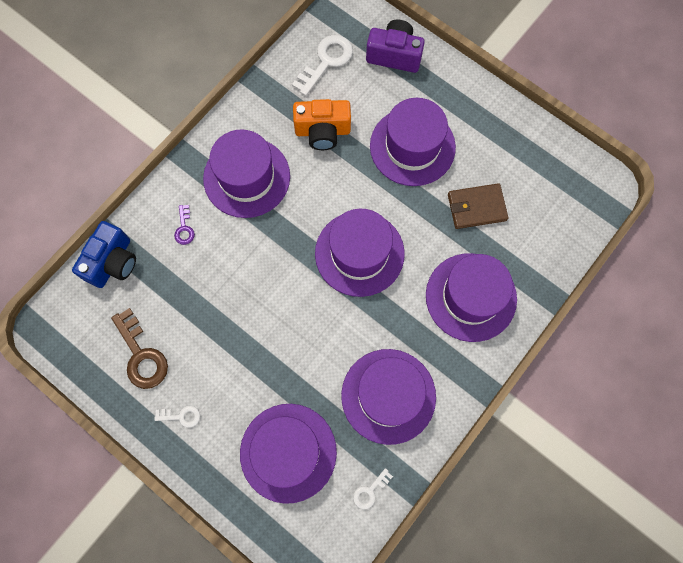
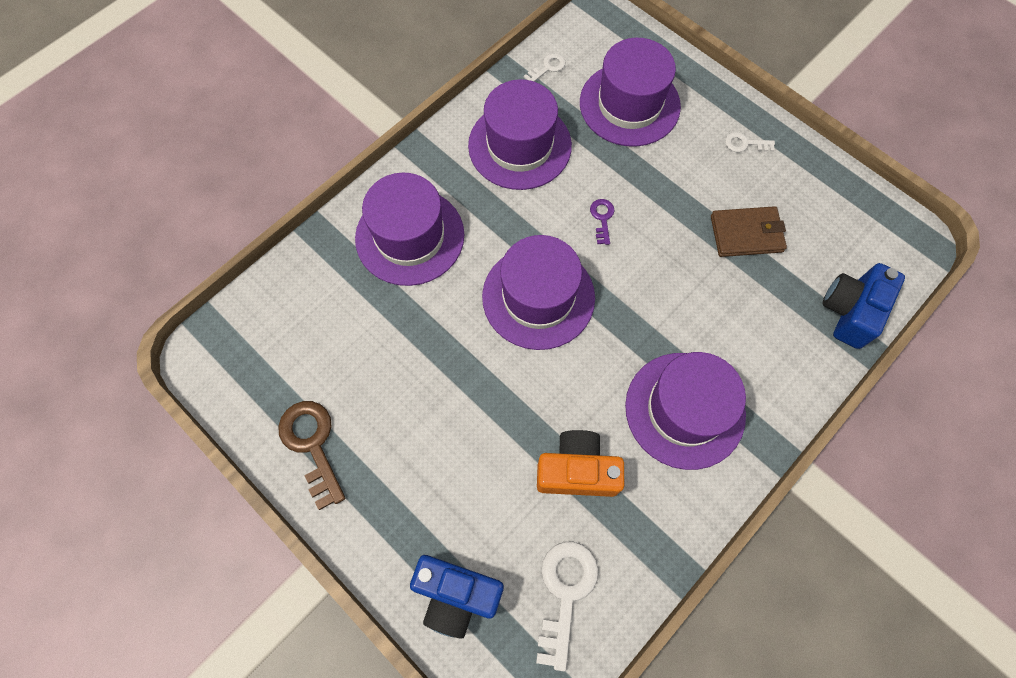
camera: 175 degrees left, 5 degrees down
(141, 355) = (797, 205): brown key -> brown key (312, 444)
(184, 228) = (764, 346): purple key -> purple key (602, 218)
(326, 61) = (565, 592): white key -> white key turned 150 degrees clockwise
(394, 55) = (457, 594): purple camera -> blue camera
(412, 146) = (451, 435): purple hat -> none
(476, 207) = (380, 342): brown wallet -> brown wallet (746, 234)

